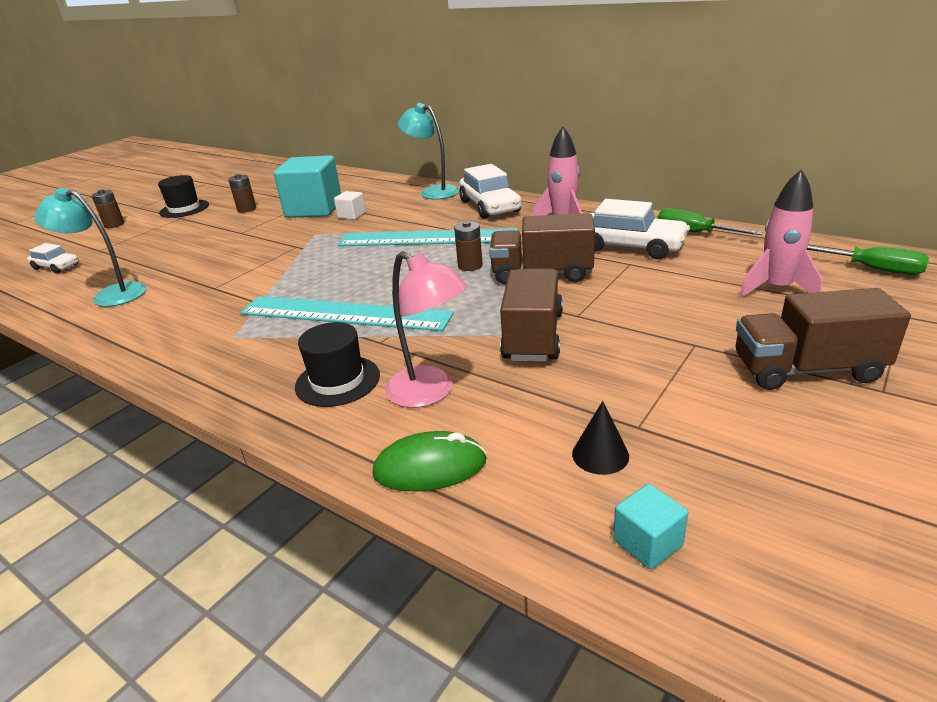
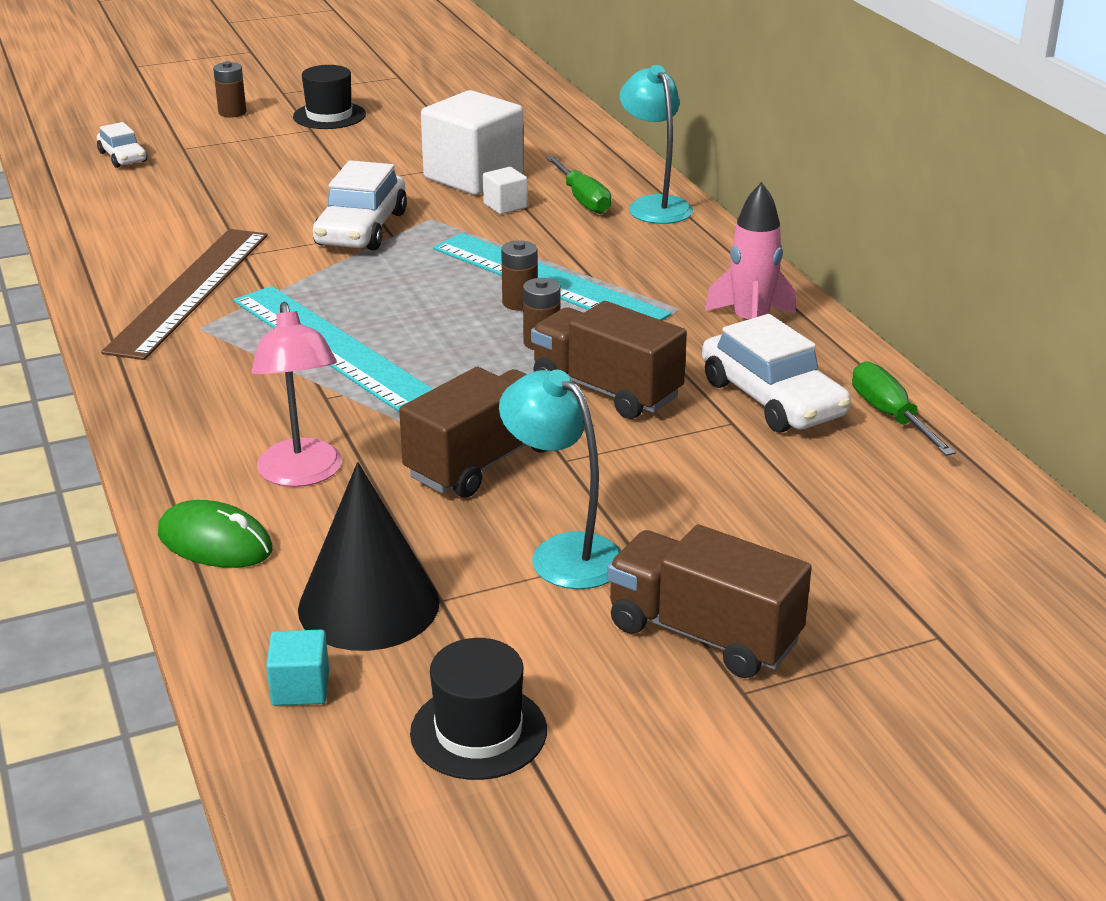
camera: 30 degrees right, 0 degrees up
(111, 295) = (140, 220): turquoise lamp -> turquoise lamp (563, 553)
(199, 319) = (189, 291): none -> brown ruler
(246, 209) = (397, 144): brown battery -> brown battery (520, 303)
(314, 209) = (473, 177): turquoise cube -> white cube
(337, 381) = (237, 422): black hat -> black hat (478, 731)
(489, 206) = (692, 261): white car -> white car (361, 229)
(600, 454) = (369, 605): black cone -> black cone, size x2.12
(776, 288) = (850, 535): pink rocket -> none
(871, 269) = (1027, 568): green screwdriver -> green screwdriver (582, 199)

